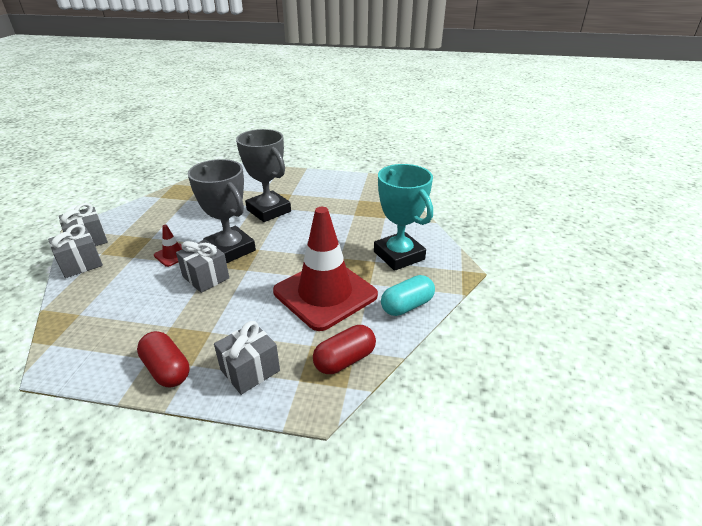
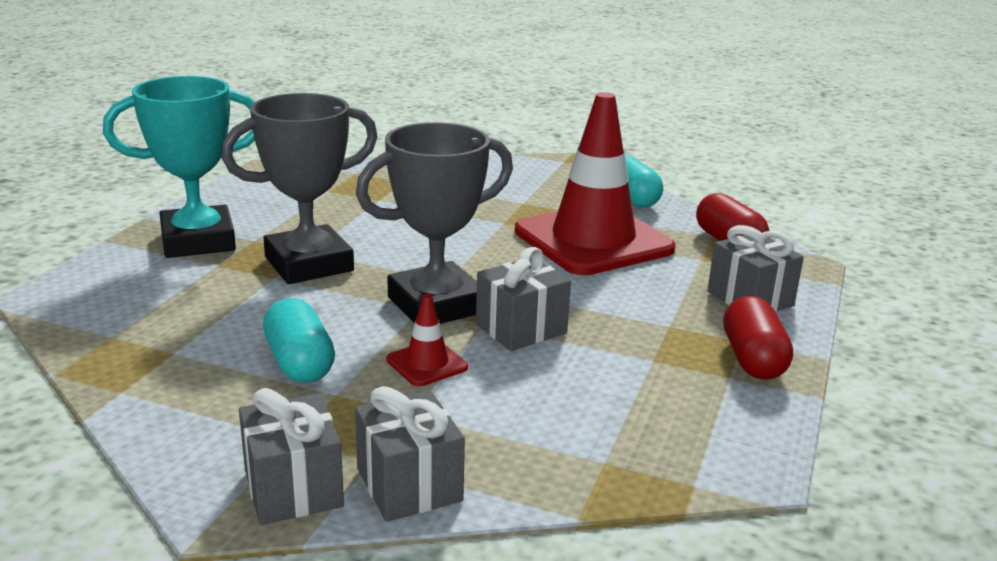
camera: 80 degrees left, 10 degrees down
(167, 369) = (753, 359): red capsule -> red capsule turned 60 degrees counterclockwise
(176, 225) = (299, 363): none -> turquoise capsule
(399, 255) = (516, 187): turquoise trophy -> turquoise trophy (198, 241)

